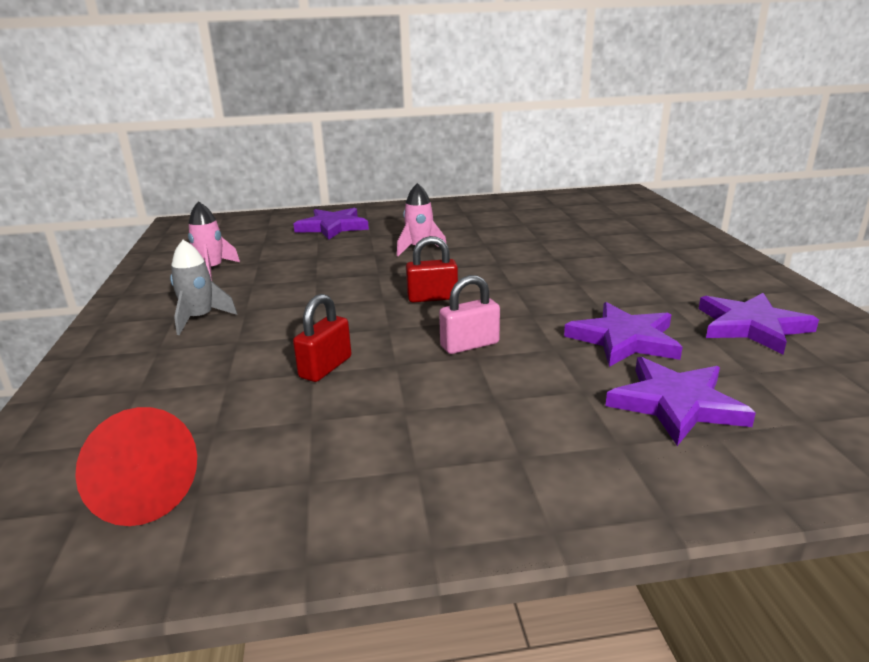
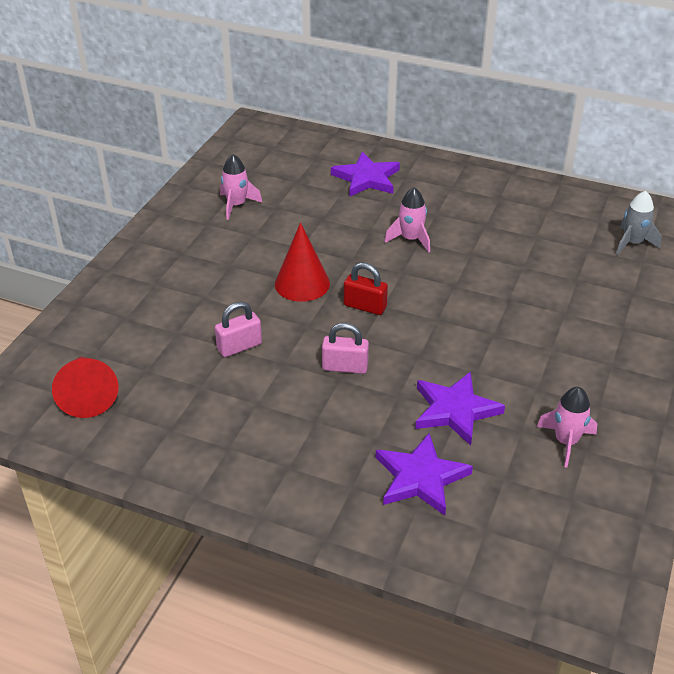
camera: 30 degrees right, 15 degrees up
(200, 319) = (196, 262): grey rocket -> grey rocket (632, 243)
(325, 367) = (239, 346): red padlock -> pink padlock
(345, 301) = (302, 283): none -> red cone
(751, 326) = (566, 442): purple star -> pink rocket

